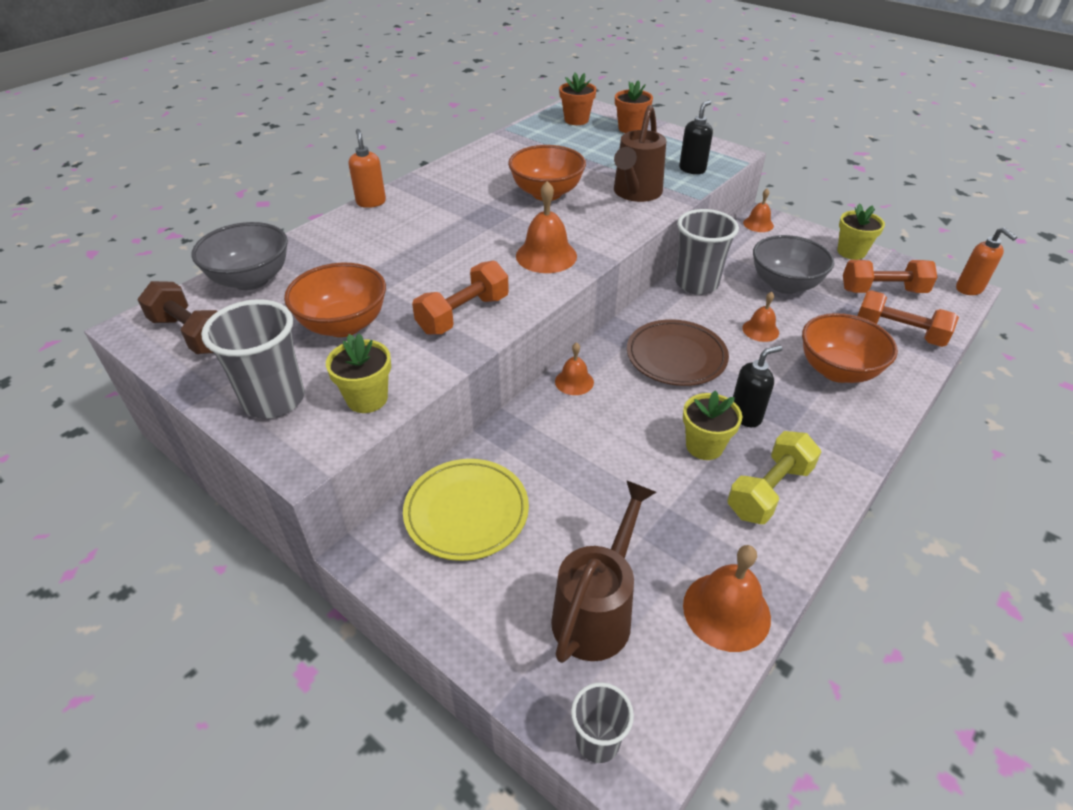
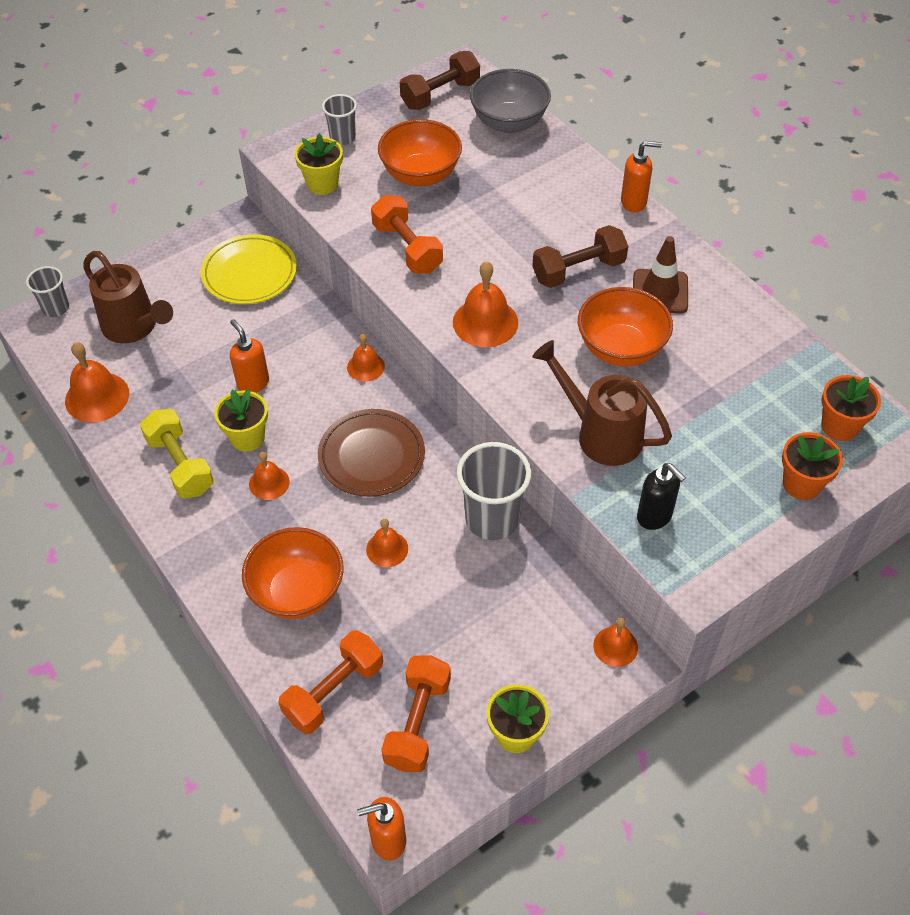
camera: 105 degrees right, 10 degrees up
(274, 400) = (342, 138): grey cup -> grey cup, size x0.57
(465, 219) = (578, 270): none -> brown dumbbell
(477, 183) = (660, 291): none -> brown traffic cone
(633, 461) = (253, 383): none -> orange soap dispenser
(745, 416) = (269, 483): black soap dispenser -> orange bell
(784, 284) = (464, 613): grey bowl -> none

